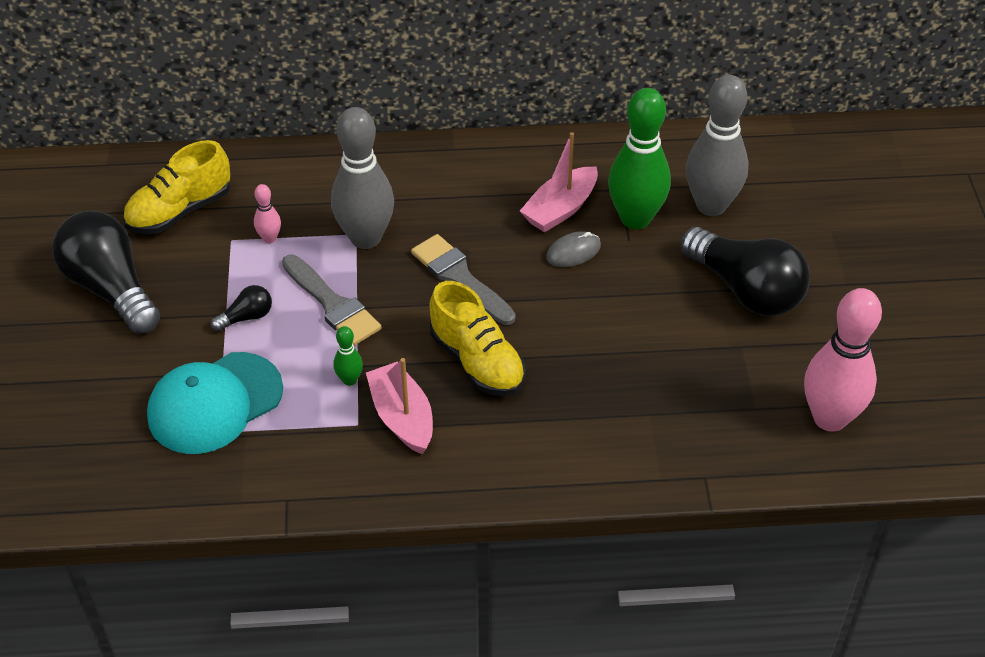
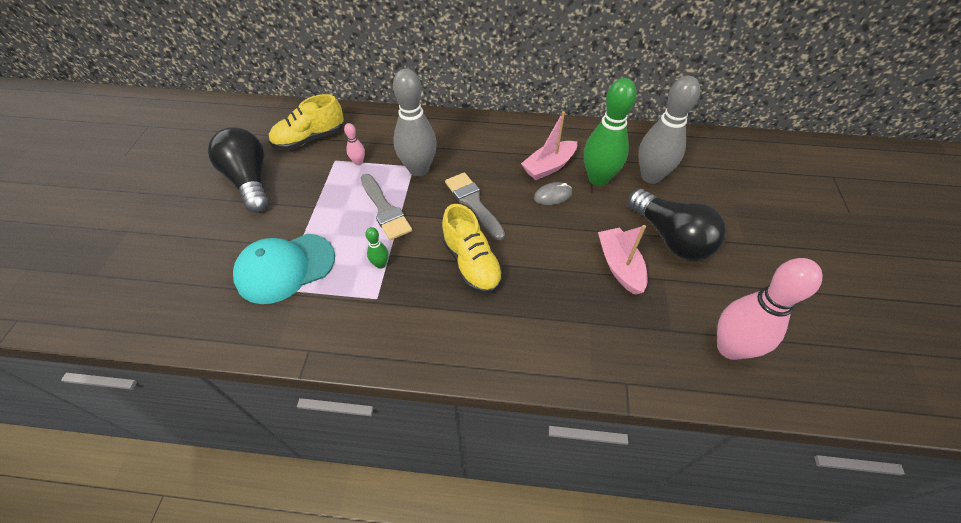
camera: 10 degrees right, 5 degrees up
(246, 317) = (327, 211): black light bulb -> none
(402, 417) = (409, 298): pink boat -> pink boat (619, 266)

